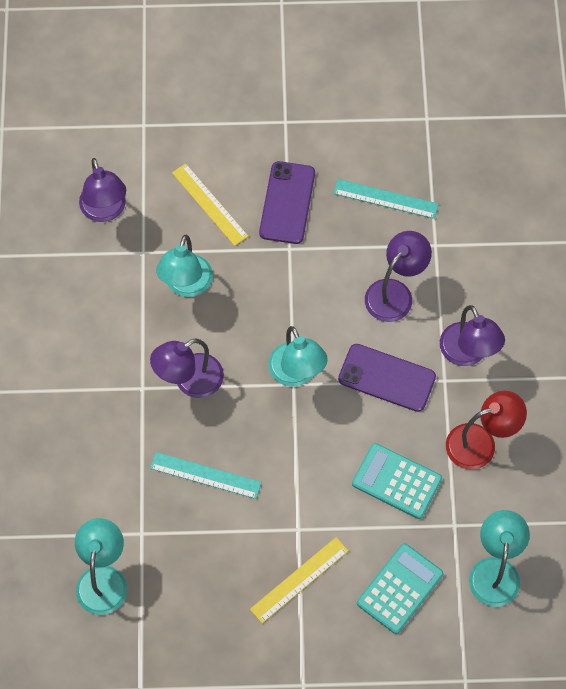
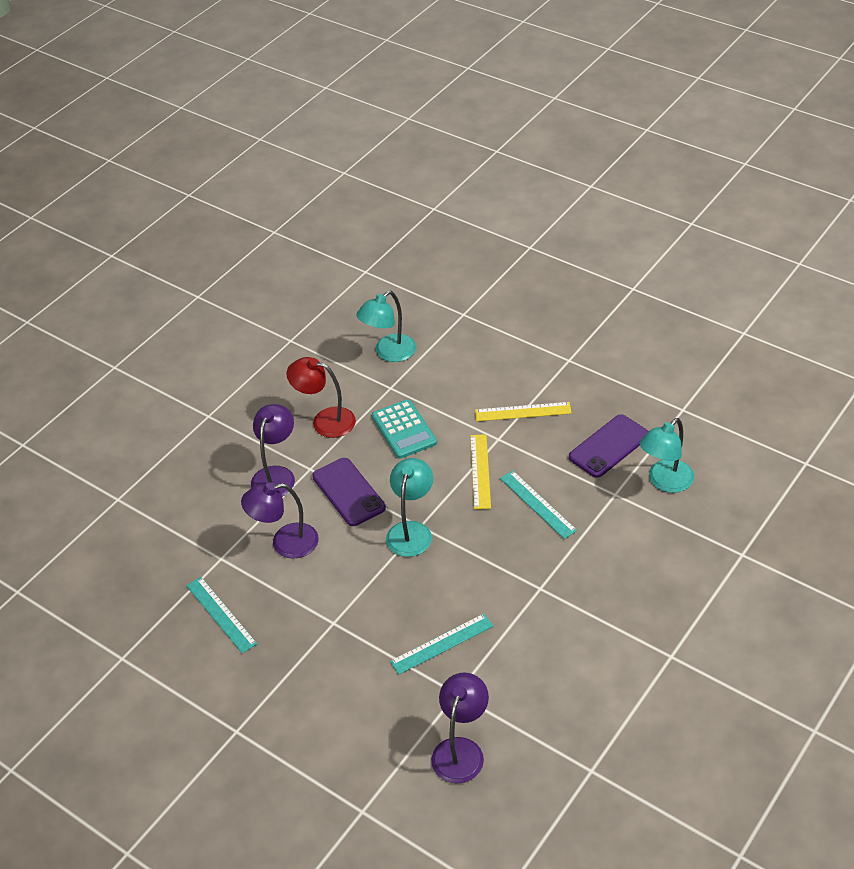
camera: 140 degrees left, 20 degrees down
(186, 285) = (442, 644): turquoise lamp -> turquoise ruler
(189, 381) = (498, 571): purple lamp -> none
(209, 204) = (365, 699): yellow ruler -> yellow ruler (480, 471)
(287, 203) = (301, 660): purple phone -> purple phone (609, 446)
(399, 588) = (459, 374): turquoise calculator -> none

